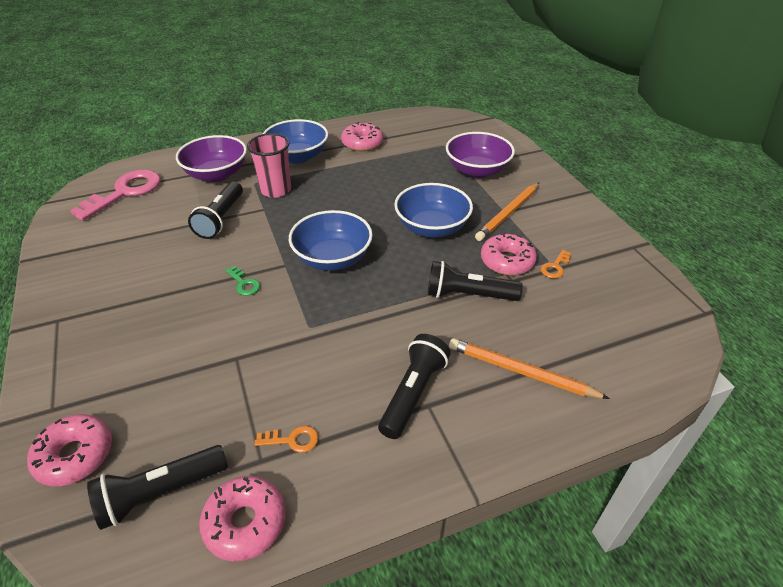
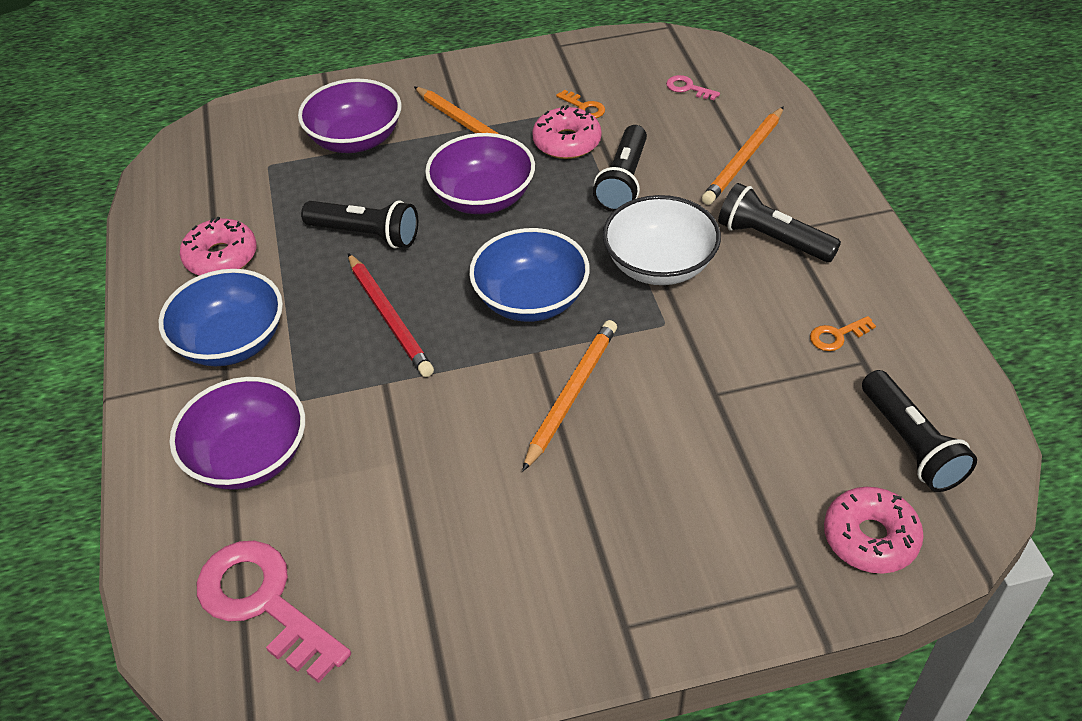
camera: 80 degrees left, 5 degrees up
(221, 219) = (398, 437): black flashlight -> black flashlight (366, 235)
(244, 284) = (571, 395): green key -> orange pencil
(245, 522) = (936, 369): pink donut -> none
(276, 190) = (333, 368): pink cup -> none
(292, 440) = (837, 336): orange key -> orange key turned 120 degrees counterclockwise
(315, 203) = (389, 317): none -> red pencil
(373, 321) = (659, 265): none -> white bowl
(432, 227) = (483, 198): blue bowl -> purple bowl
(612, 329) = (688, 88): none -> pink key

